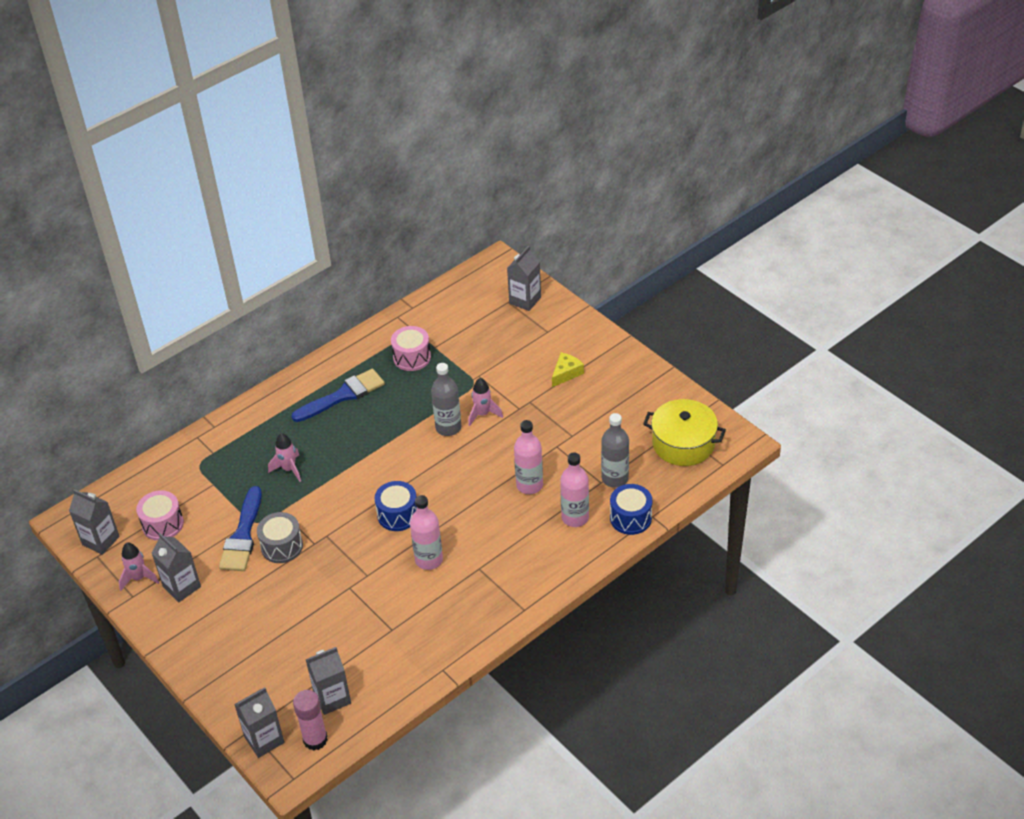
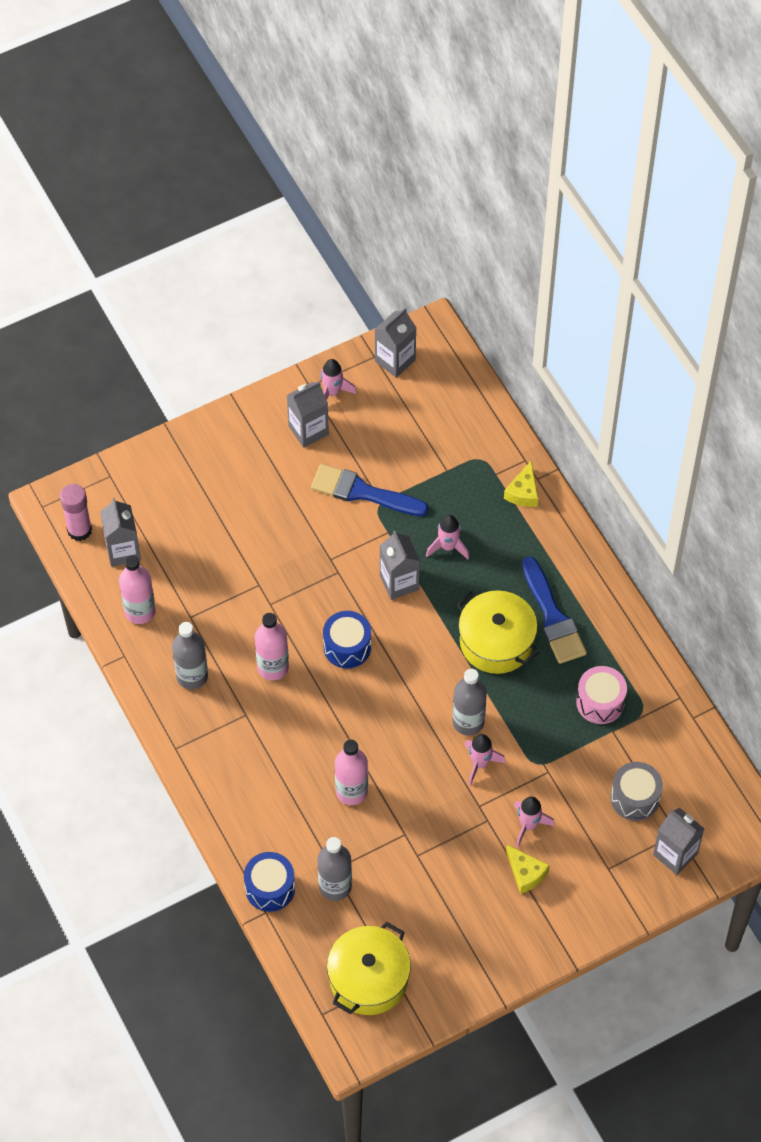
camera: 100 degrees right, 15 degrees up
(163, 524) = (401, 418): pink drum -> none
(228, 432) = (523, 492): none -> yellow cheese
(264, 740) = (94, 486): grey carton -> grey carton (399, 582)
(282, 546) = (335, 527): grey drum -> grey drum (635, 798)
(372, 424) = (496, 641): none -> yellow pot
(451, 614) = (192, 676): none -> grey bottle
(526, 378) = (528, 825): none -> pink rocket
(575, 517) = (288, 829): pink bottle -> pink bottle (140, 611)

